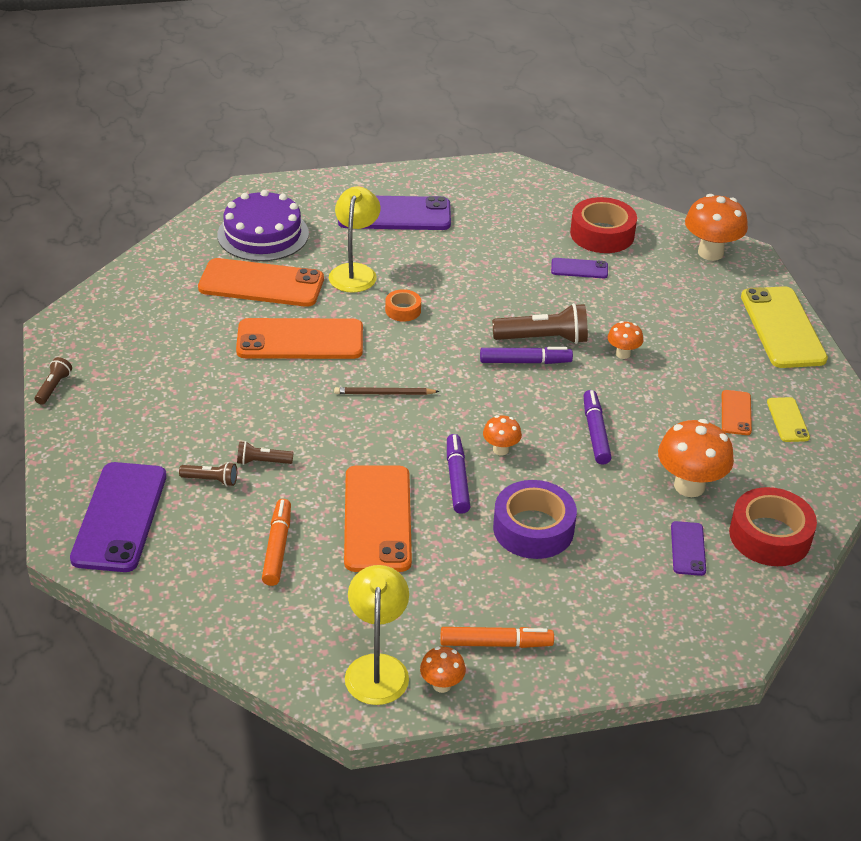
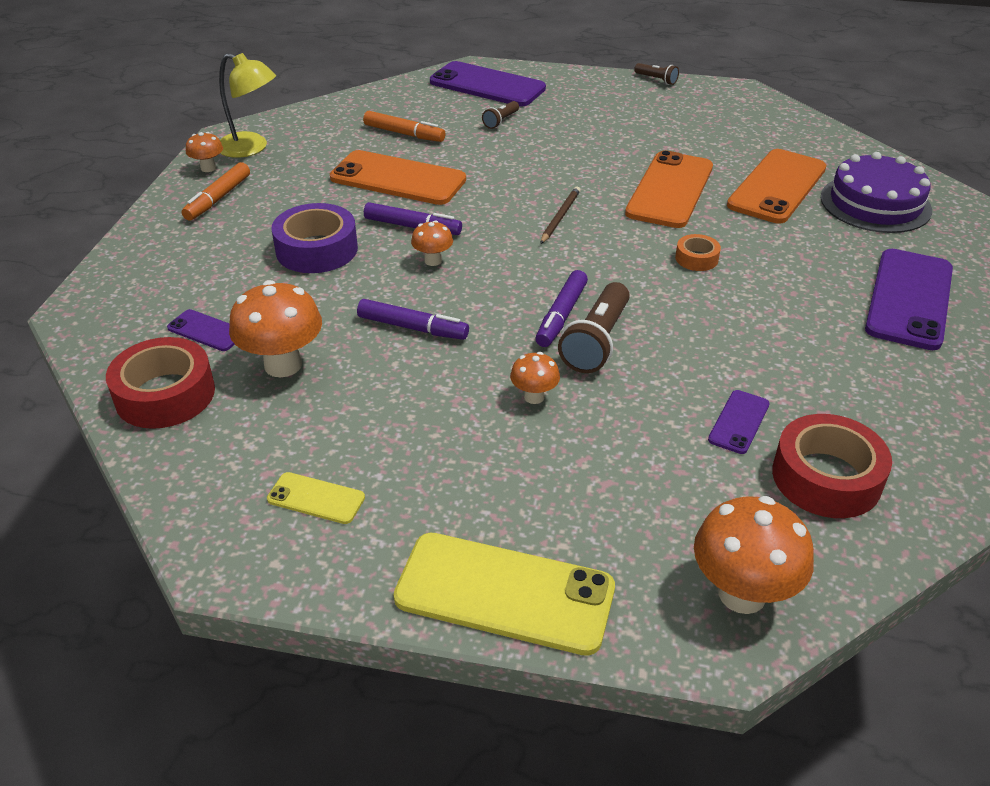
camera: 115 degrees right, 0 degrees up
(262, 462) = (506, 144): brown flashlight -> none
(355, 272) = (783, 244): yellow lamp -> none
(736, 413) = (363, 453): orange phone -> none

